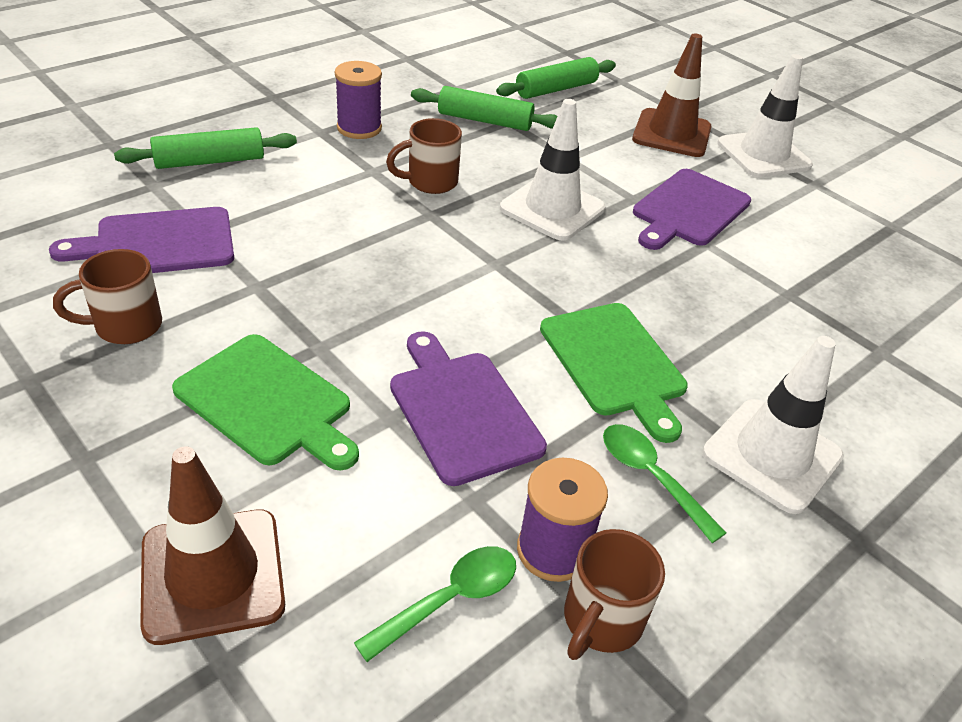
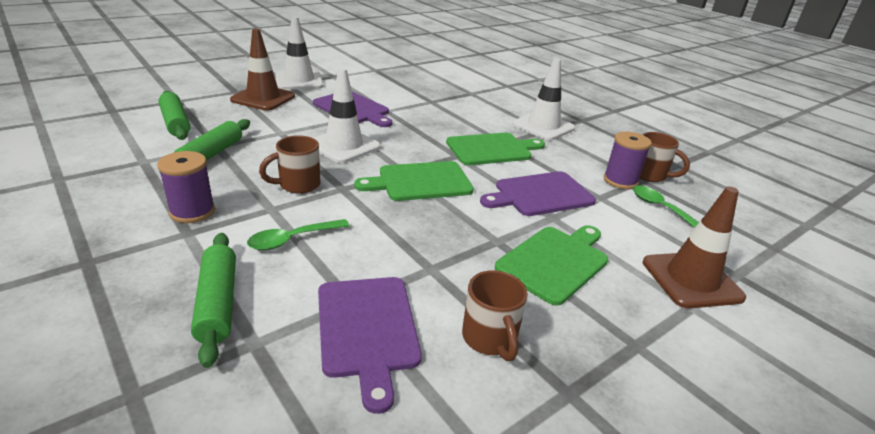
camera: 85 degrees left, 10 degrees down
(430, 182) = (298, 185): brown mug -> brown mug turned 75 degrees clockwise
(467, 279) = (420, 182): none -> green cutting board
(651, 477) = (567, 153): green spoon -> green spoon (292, 239)

